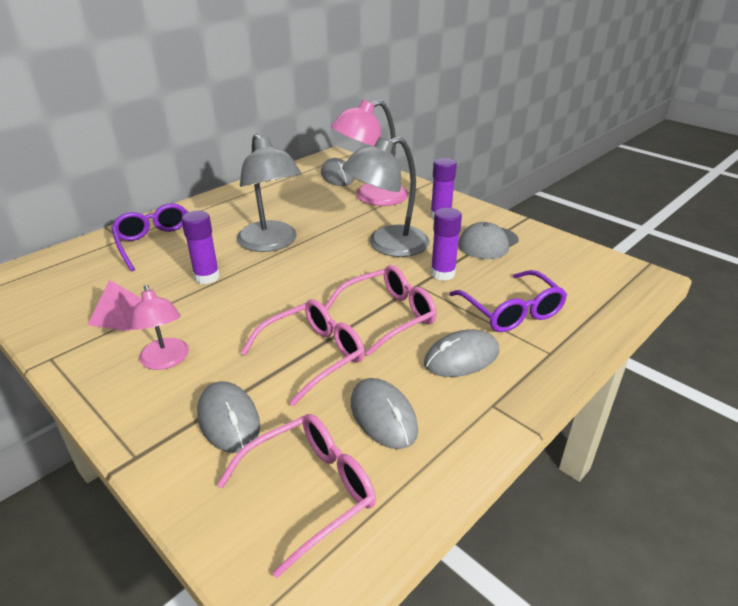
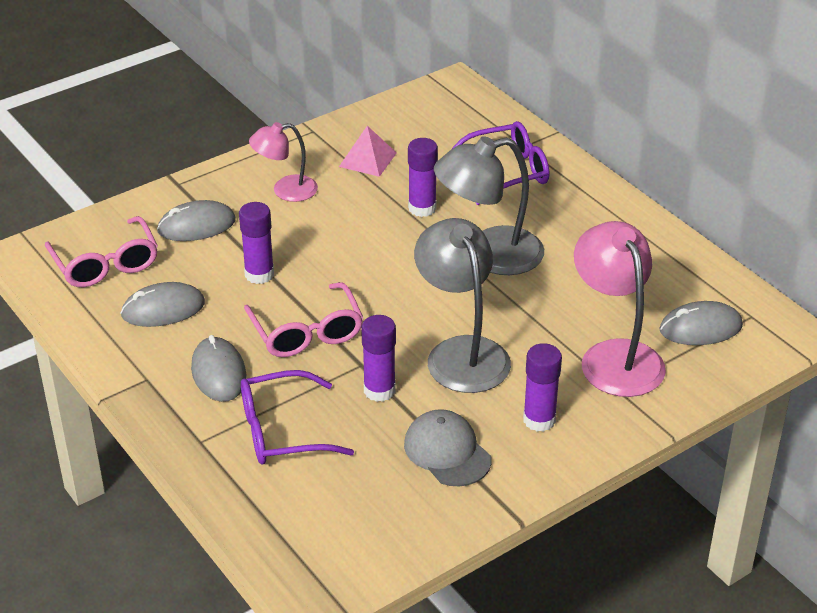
camera: 100 degrees right, 5 degrees up
(312, 356) = (259, 274): pink glasses -> purple glue stick

